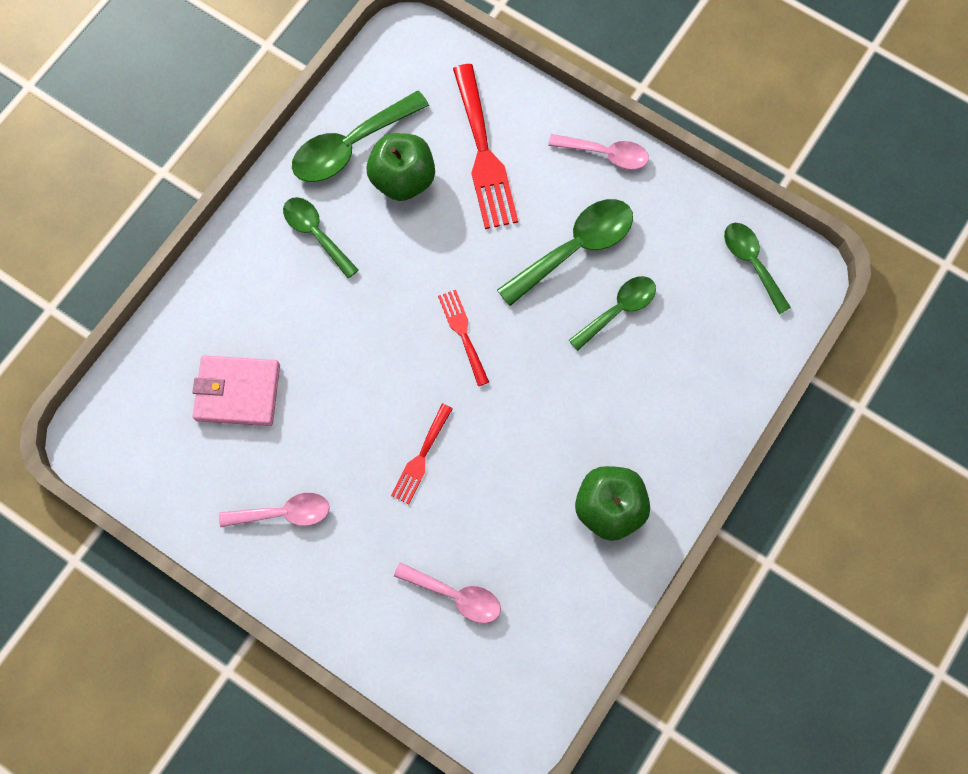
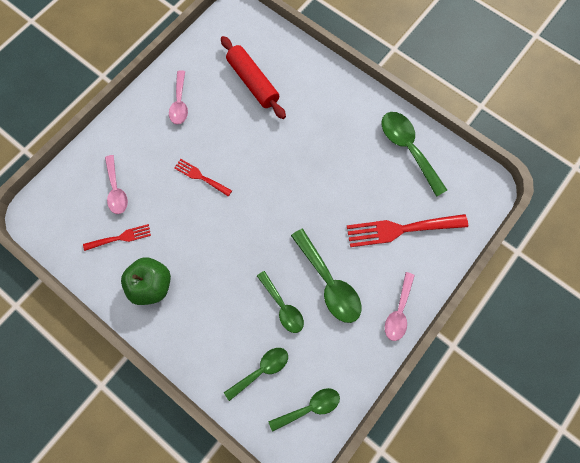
camera: 95 degrees right, 0 degrees up
(238, 392) = (253, 82): pink wallet -> red rolling pin
(316, 233) = (348, 126): green spoon -> green spoon (261, 370)
(403, 179) = (383, 178): green apple -> none
(455, 595) = (116, 190): pink spoon -> pink spoon turned 45 degrees counterclockwise
(463, 333) = (276, 206): red fork -> red fork (121, 237)

